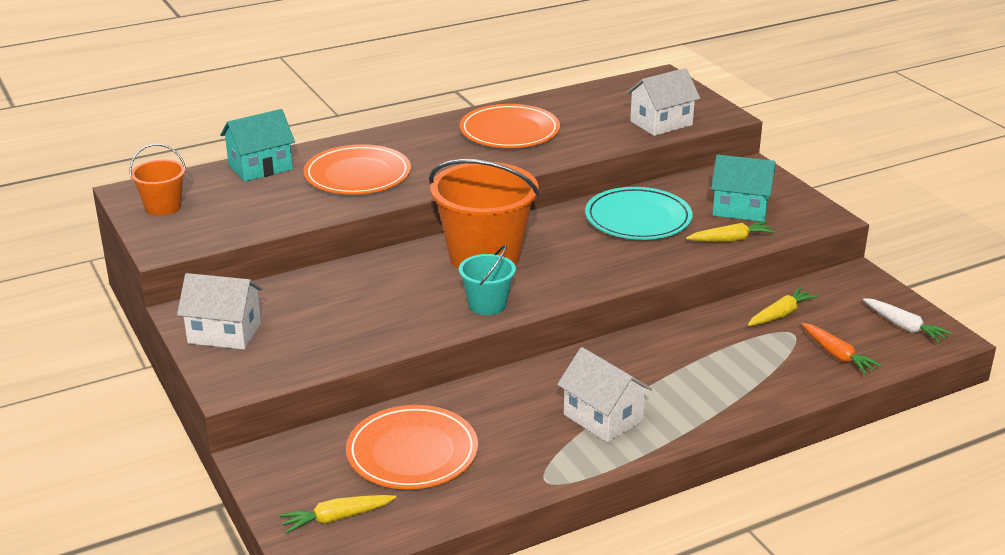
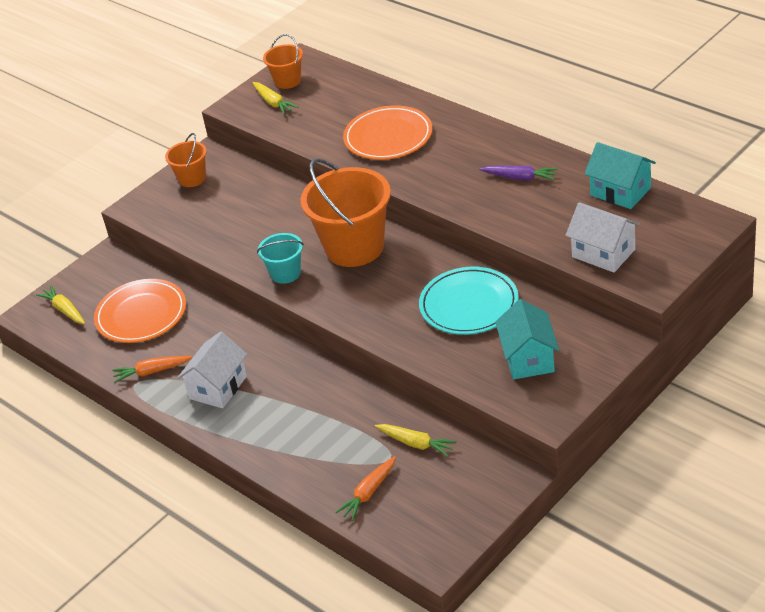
camera: 75 degrees right, 10 degrees up
(224, 333) = (192, 178): white house -> orange bucket
(260, 167) = (371, 92): turquoise house -> turquoise house (620, 191)
(509, 131) = (520, 178): orange plate -> purple carrot
(534, 463) = (152, 372): none -> orange carrot
(730, 240) = (465, 368): yellow carrot -> yellow carrot (273, 102)
(904, 326) = (440, 526): white carrot -> none

